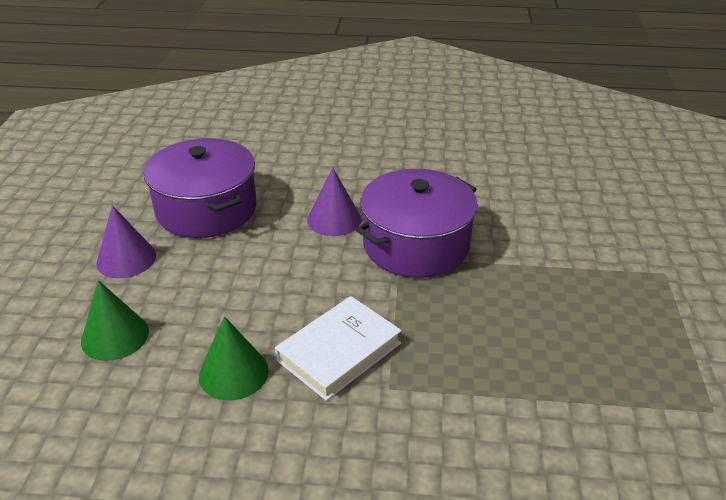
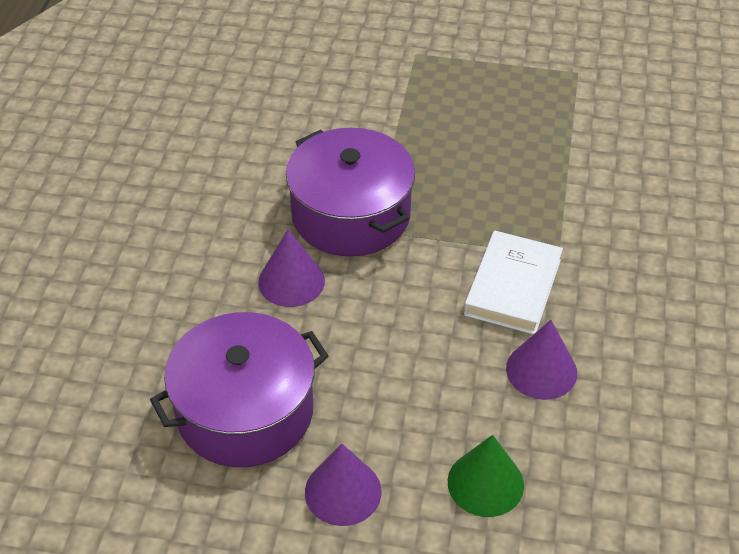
camera: 85 degrees left, 10 degrees up
(233, 373) = (541, 370): green cone -> purple cone
(339, 352) = (513, 287): white book -> white book turned 60 degrees clockwise

